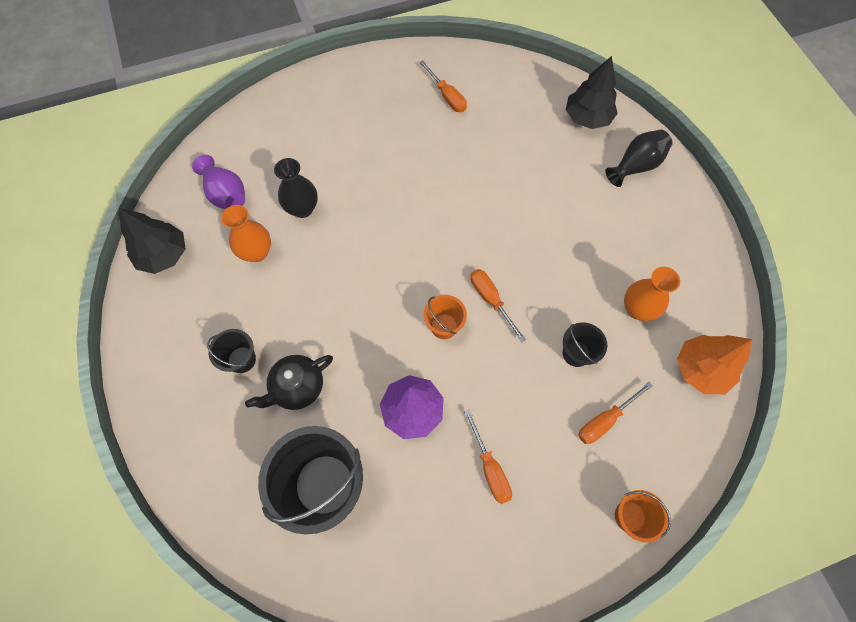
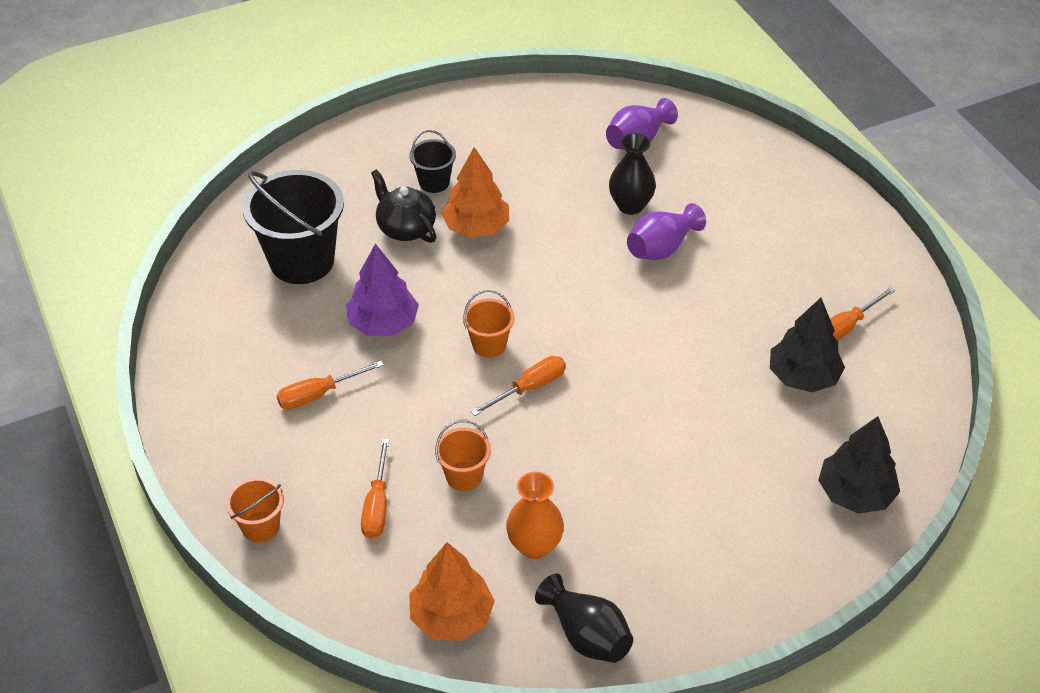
camera: 85 degrees right, 20 degrees down
(164, 255) = (551, 106): black tree -> black tree (803, 377)
(257, 252) = (565, 176): orange vase -> none
(307, 327) = (476, 227): none -> orange tree
(354, 193) = (661, 248): none -> purple vase
(576, 353) = (464, 476): black bucket -> orange bucket
(605, 420) = (377, 505): orange screwdriver -> orange screwdriver turned 135 degrees counterclockwise
(635, 166) = (778, 553): black vase -> black vase (586, 635)

